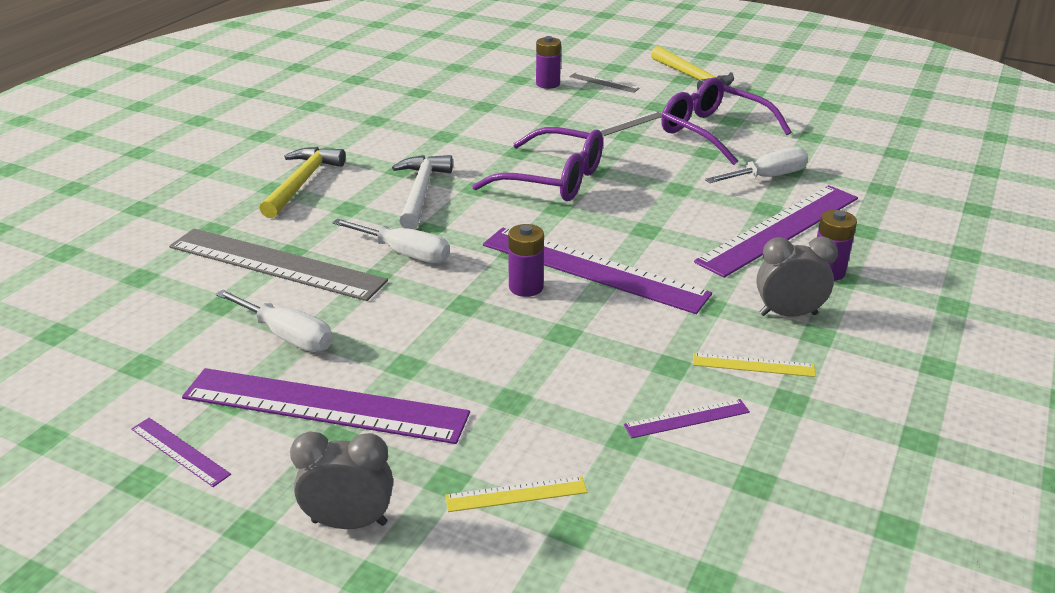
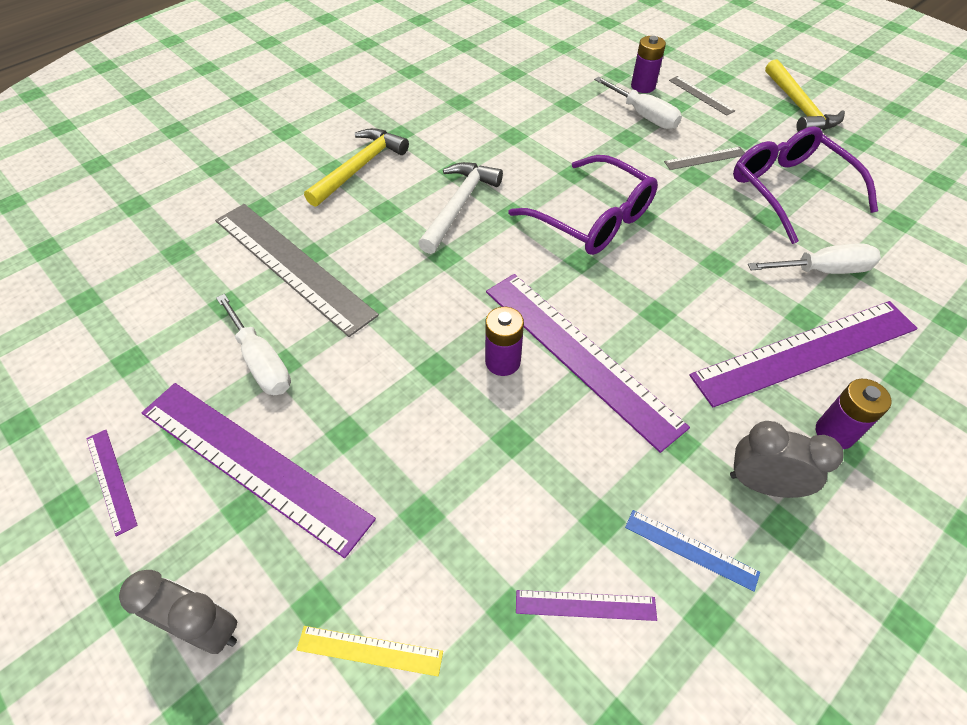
camera: 20 degrees right, 20 degrees up
(405, 253) = (409, 283): white screwdriver -> white screwdriver (643, 116)
(753, 365) = (691, 549): yellow ruler -> blue ruler

